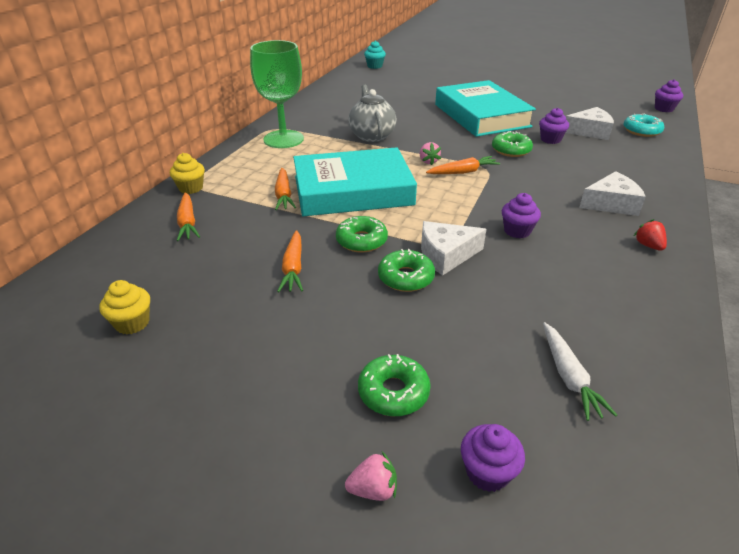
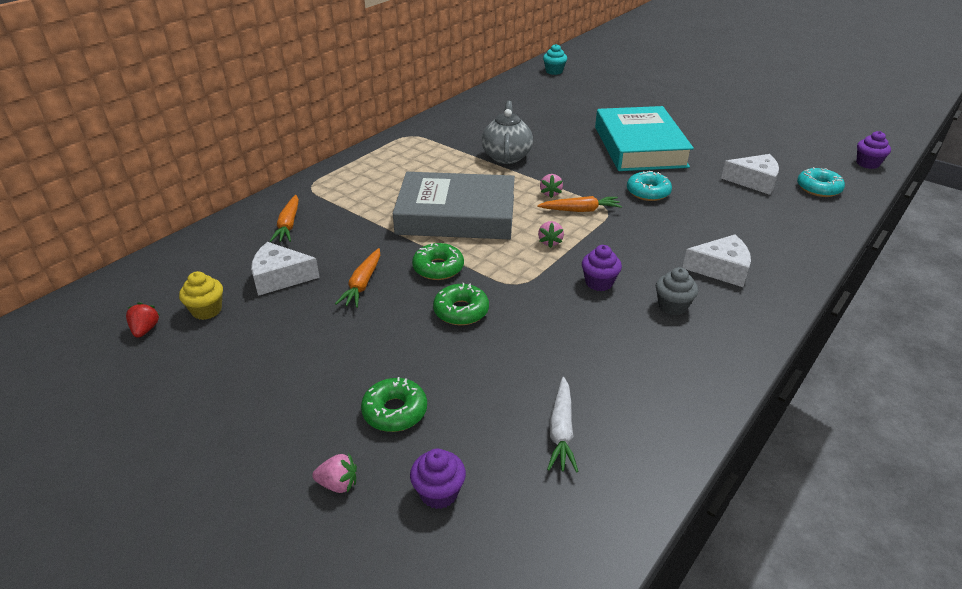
camera: 15 degrees right, 0 degrees up
(191, 188) = (305, 190): yellow cupcake -> none
(283, 139) = (415, 149): green goblet -> none
(284, 195) = (387, 210): orange carrot -> none
(353, 190) = (456, 214): turquoise book -> grey book
(446, 255) = (512, 296): white cheese -> white cheese (280, 277)
(452, 202) = (550, 242): none -> pink strawberry
(511, 150) = (648, 192): green donut -> turquoise donut
(550, 139) = (701, 185): purple cupcake -> none
(592, 241) = (672, 306): none -> grey cupcake
(648, 245) = (731, 321): red strawberry -> red strawberry (145, 330)

